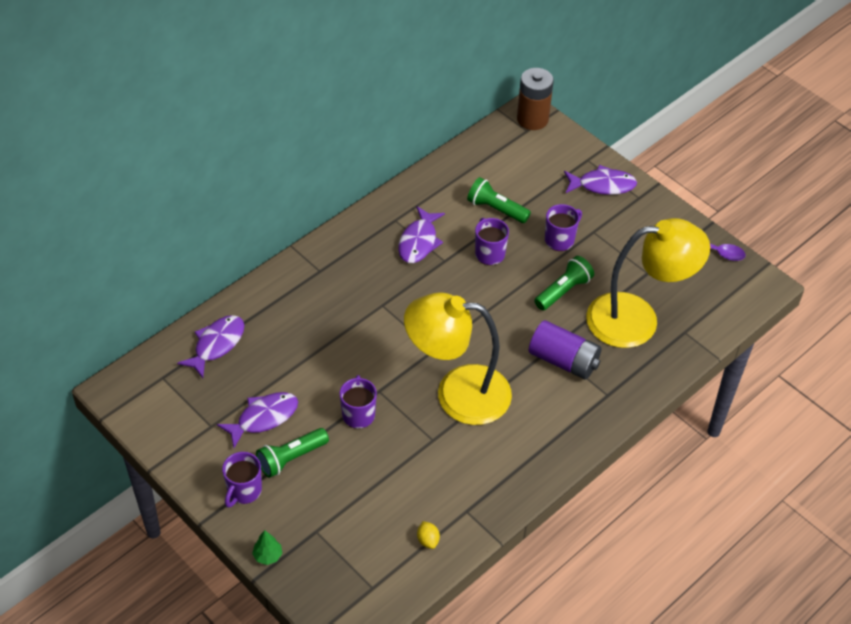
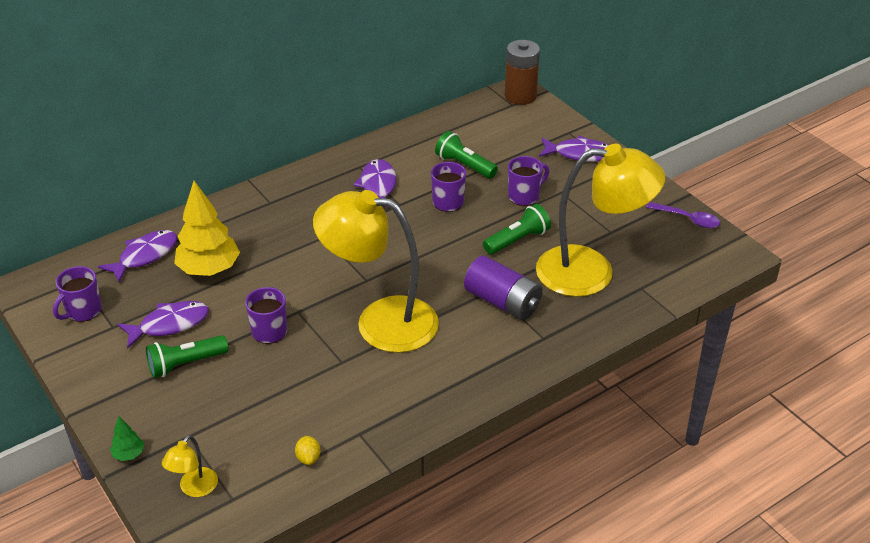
camera: 10 degrees right, 10 degrees down
(244, 491) = (125, 390): purple mug -> purple mug (83, 311)
(283, 353) = (209, 269): none -> yellow tree
(336, 582) = (194, 489): none -> yellow lamp
(419, 242) = (378, 186): purple fish -> purple fish turned 150 degrees clockwise

